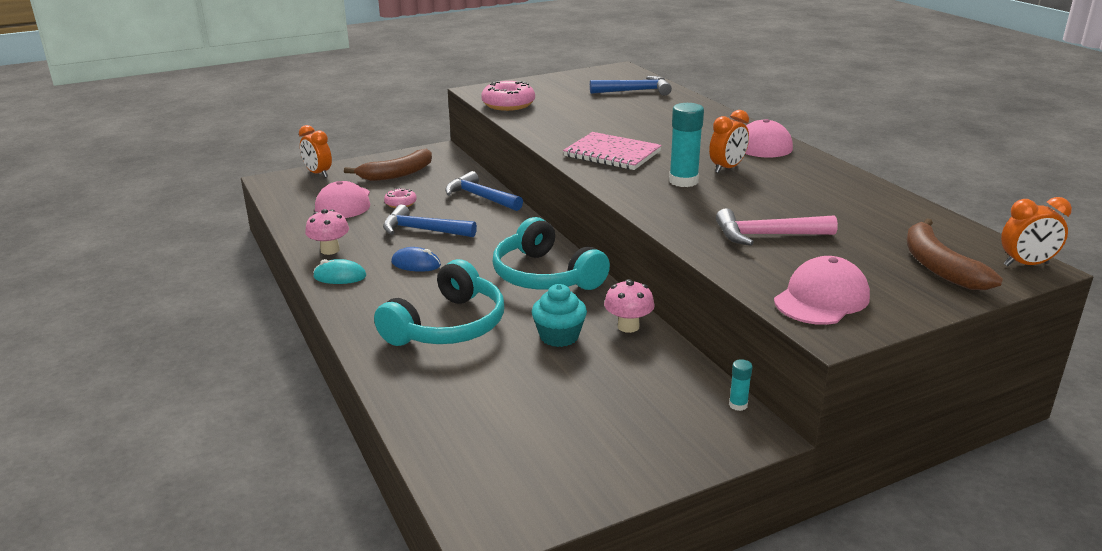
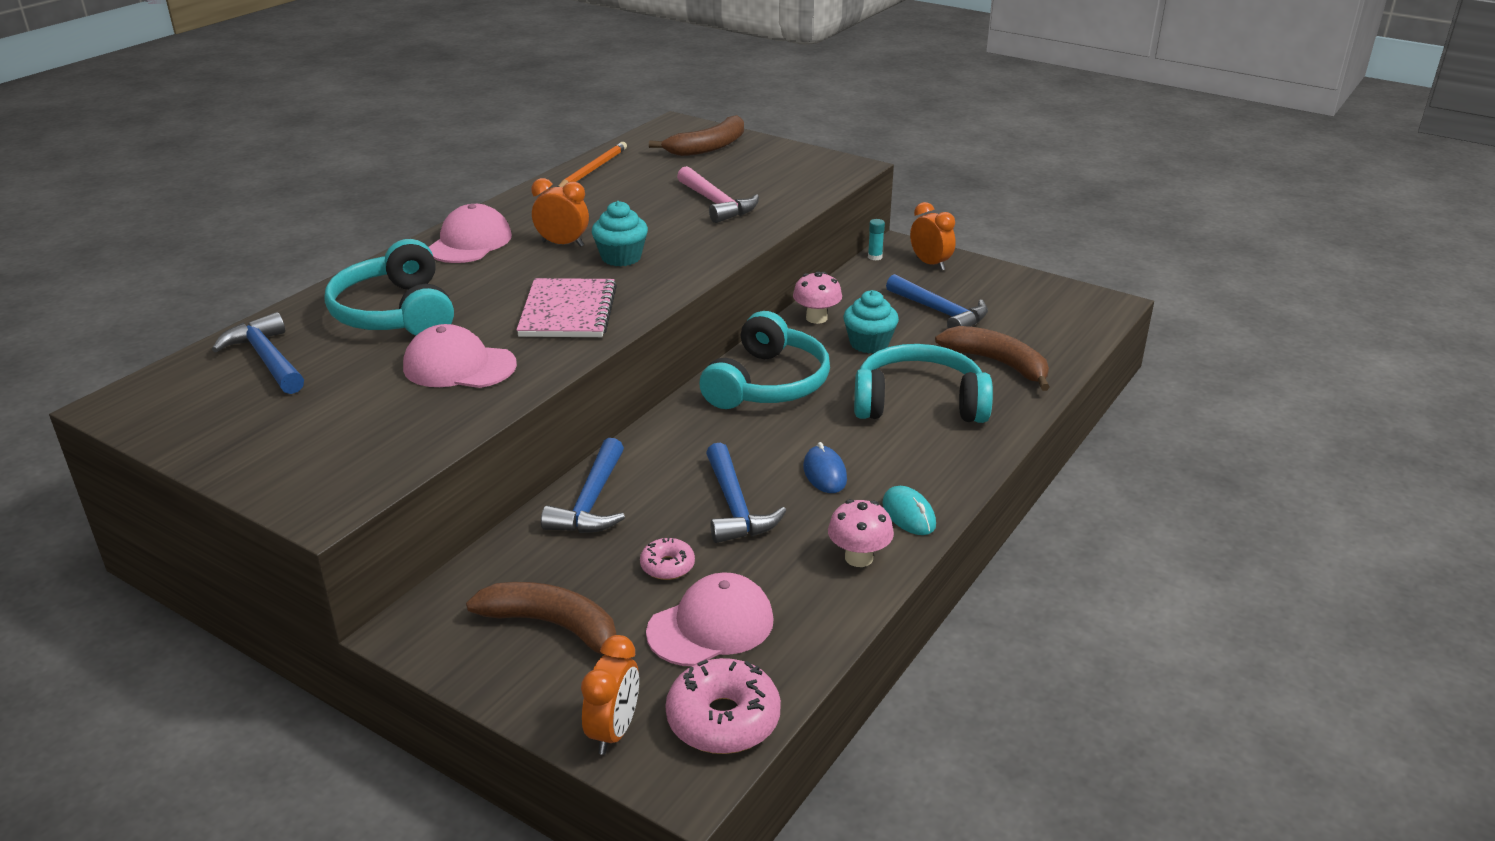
camera: 120 degrees left, 5 degrees up
(457, 388) = (997, 363): none -> brown banana
(508, 104) = (398, 448): pink donut -> pink donut (723, 719)
(578, 397) = (941, 312): none -> blue hammer
(661, 117) = (395, 313): none -> turquoise headphones
(683, 181) = (621, 257): turquoise glue stick -> turquoise cupcake
(821, 298) = (807, 174): pink cap -> pink cap (459, 366)
(893, 203) = (593, 169): none -> orange pencil
(1026, 264) = (674, 125): orange clock -> orange clock (930, 264)

